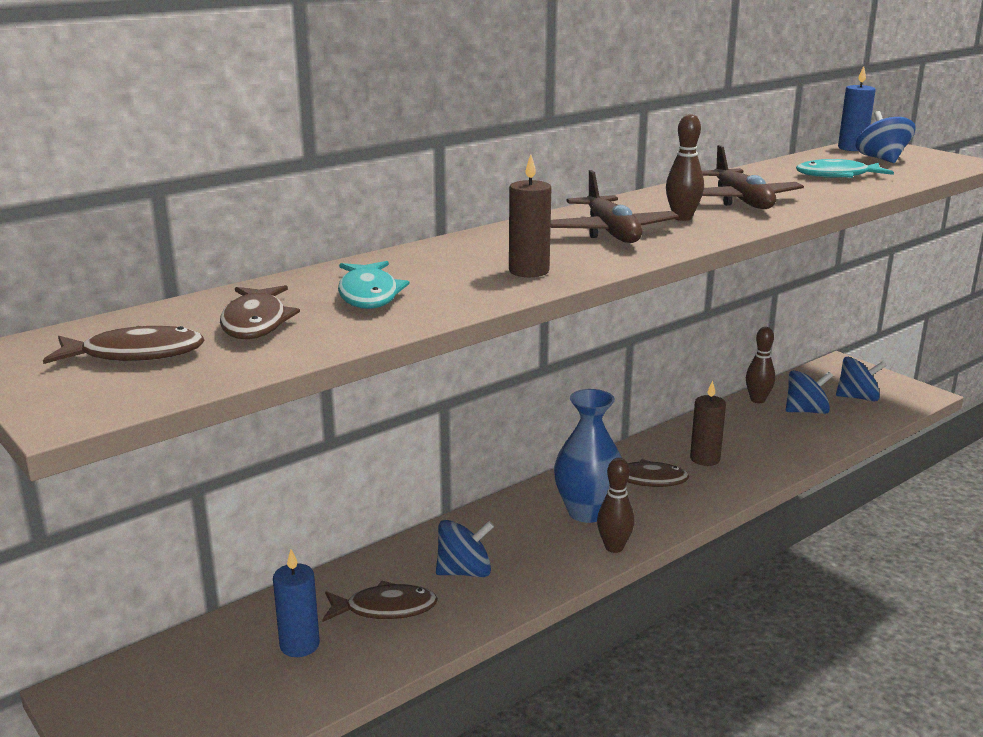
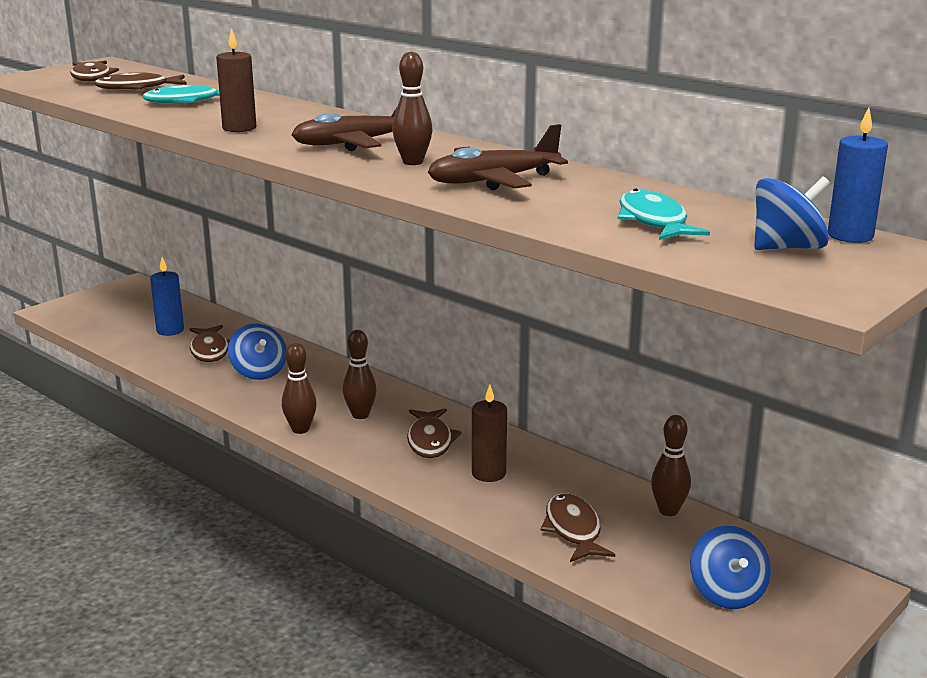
camera: 80 degrees right, 0 degrees up
(587, 512) = (360, 415): blue vase -> brown bowling pin
(789, 435) = (573, 530): none -> brown fish
(806, 411) = (654, 546): blue spinning top -> none

